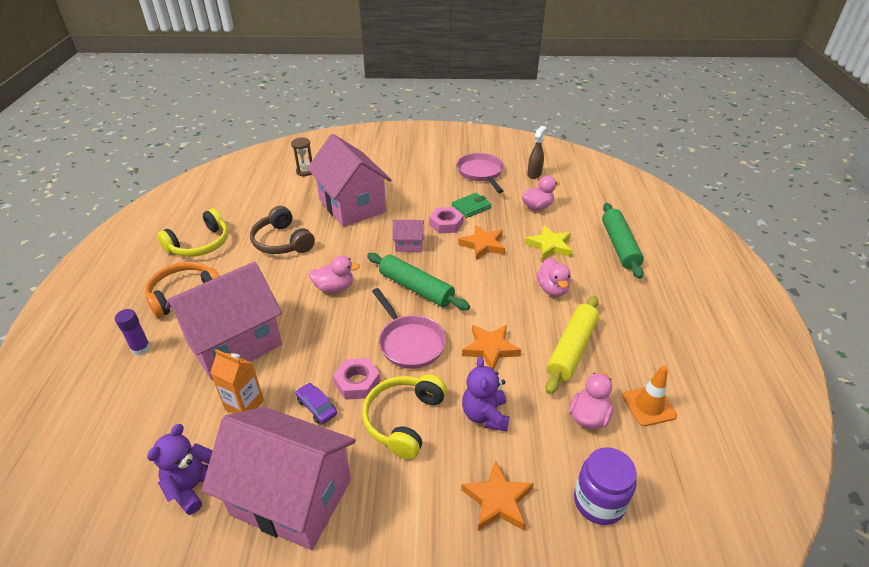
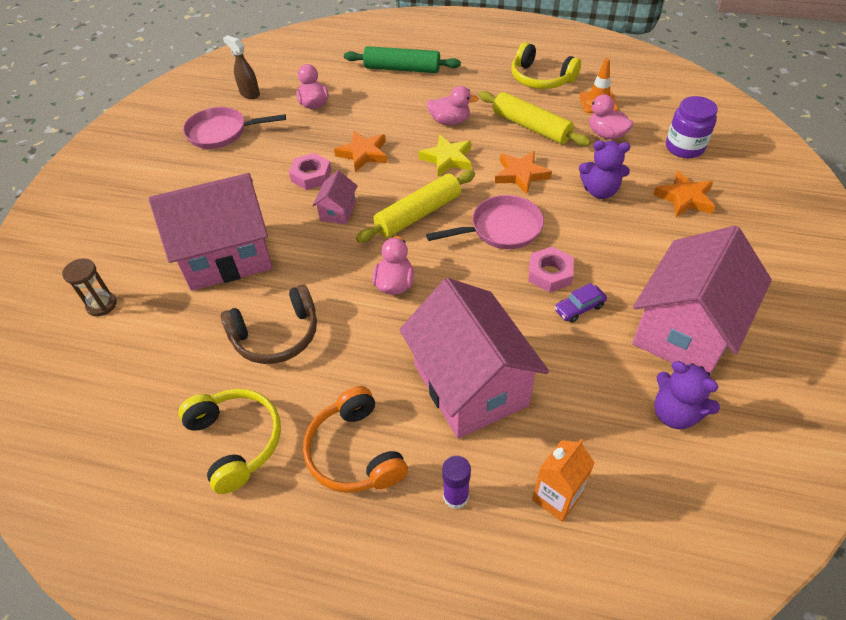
camera: 75 degrees left, 10 degrees up
(244, 405) = (569, 371): orange carton -> orange carton (556, 497)
(403, 420) = (600, 244): yellow headphones -> yellow headphones (541, 78)
(416, 288) = (418, 214): green rolling pin -> yellow rolling pin
(471, 207) = (288, 151): green wallet -> none
(550, 246) = (384, 109): yellow star -> yellow star (447, 159)

